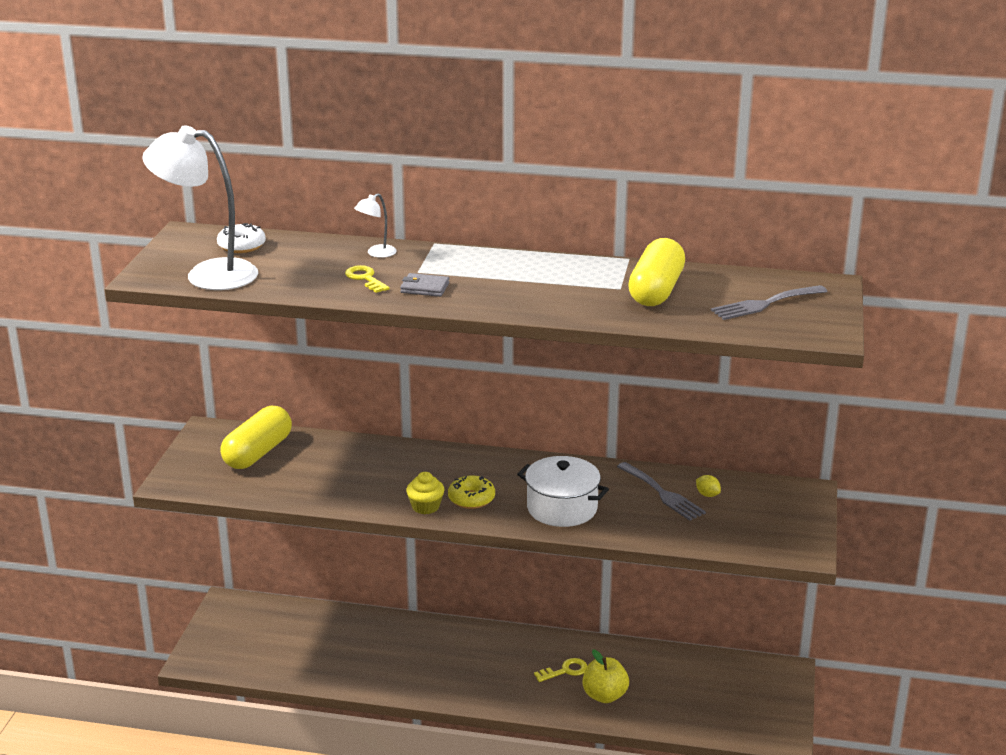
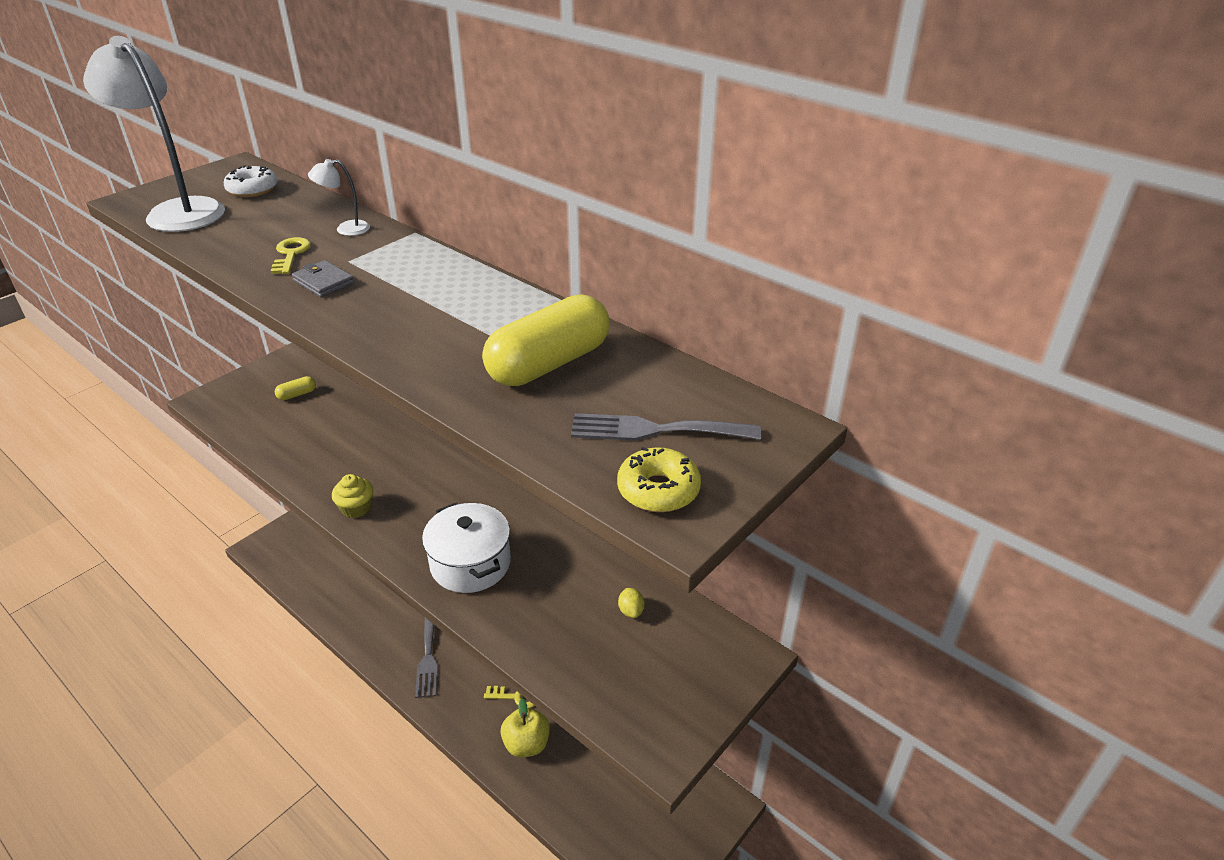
camera: 30 degrees right, 10 degrees up
(257, 453) = (297, 394): yellow capsule -> yellow capsule, size x0.45
(471, 499) = (403, 516): yellow donut -> yellow donut (658, 490)
(663, 494) = (586, 589): grey fork -> grey fork (428, 657)

